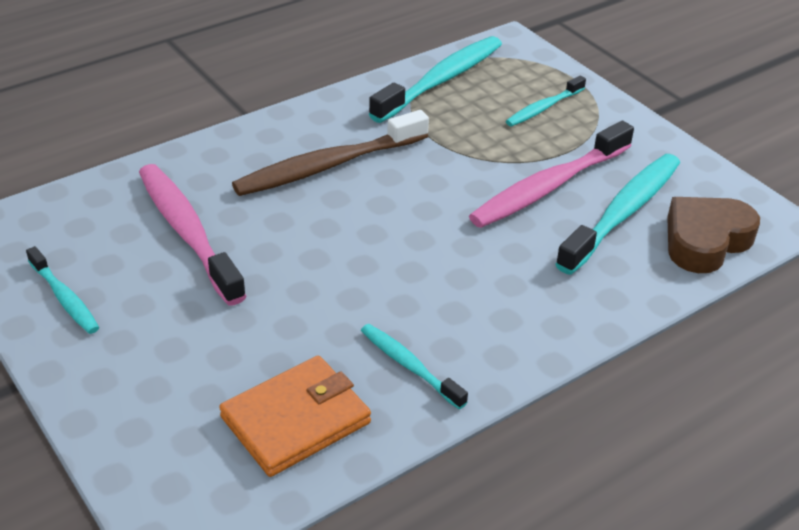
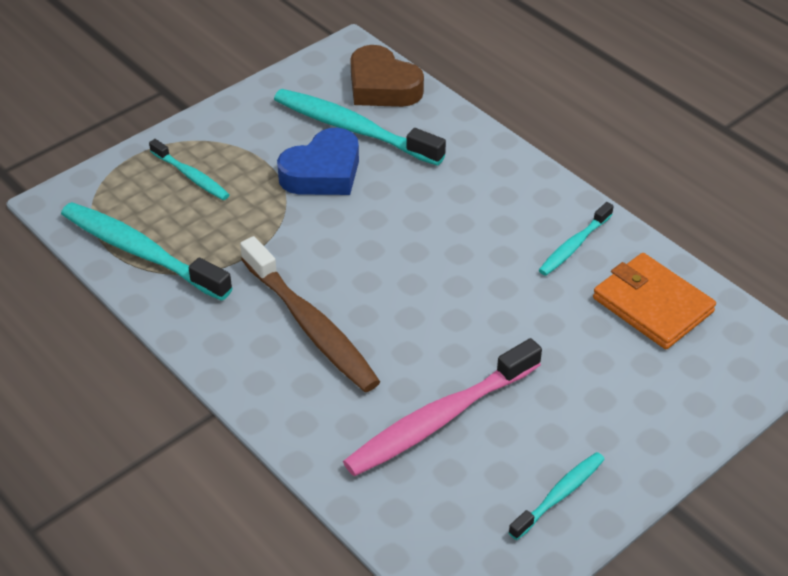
camera: 95 degrees left, 5 degrees up
(548, 187) = (323, 172): pink toothbrush -> blue heart

